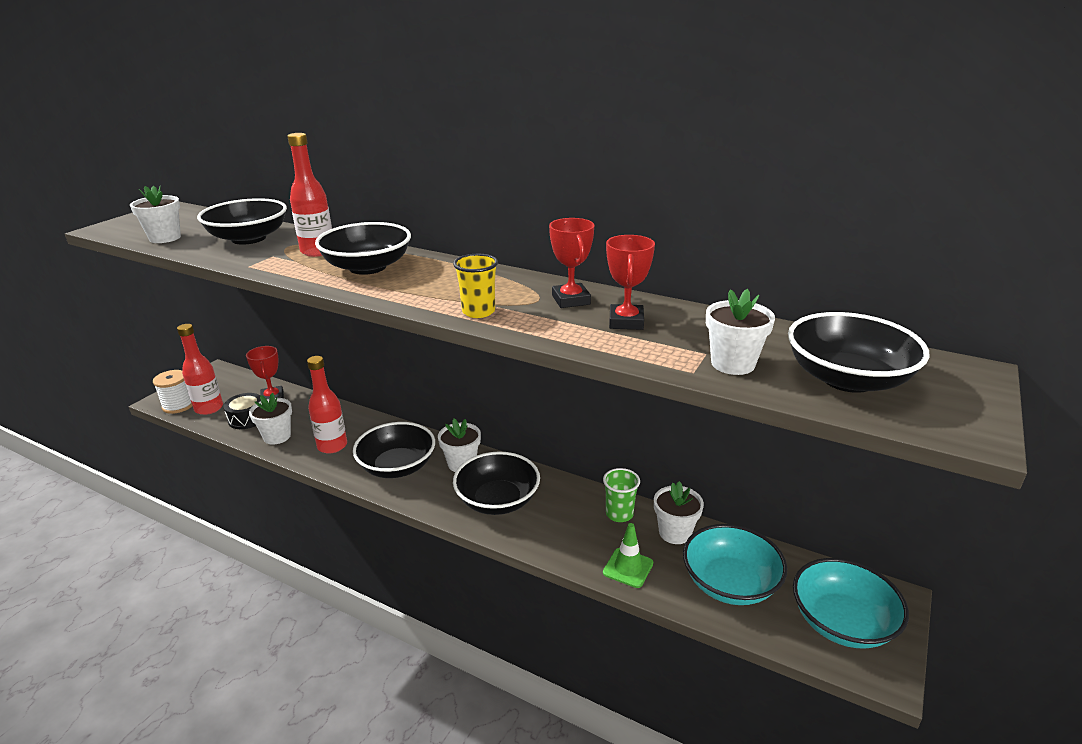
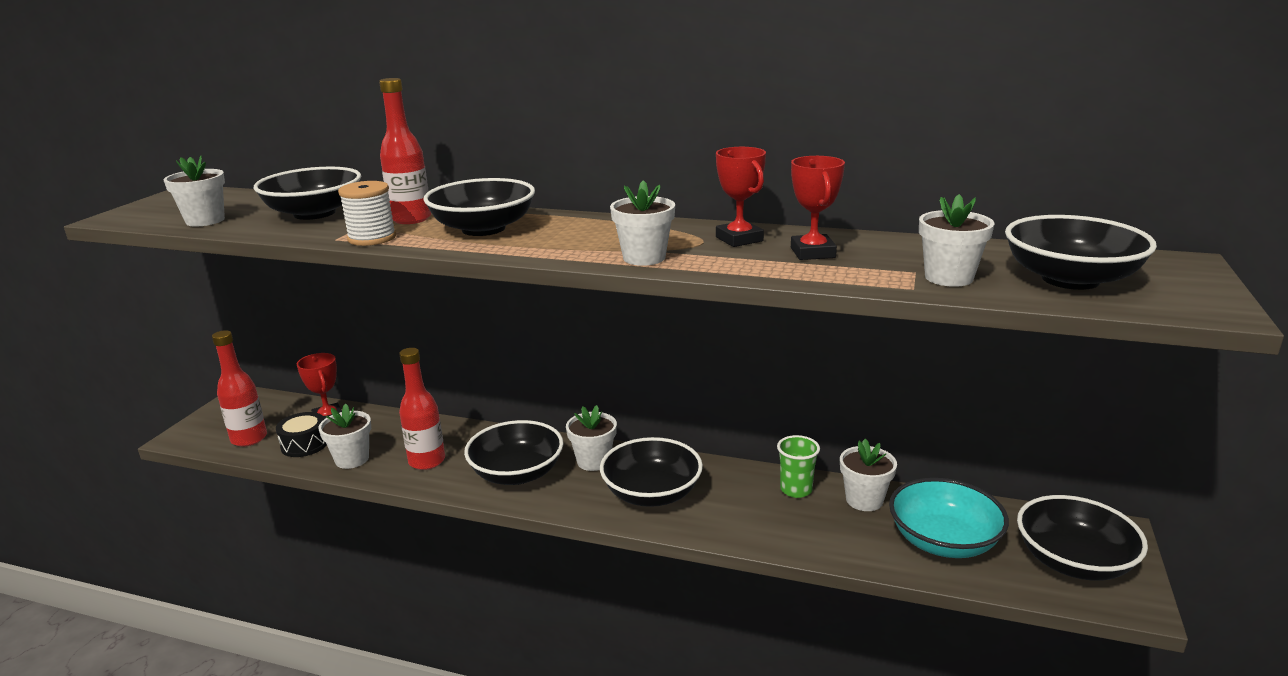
camera: 10 degrees left, 5 degrees down
(178, 405) = (206, 440): white spool -> white spool (372, 238)
(478, 312) = (644, 258): yellow cup -> white flower pot
(628, 568) = (827, 541): green traffic cone -> none
(842, 622) = (1073, 561): turquoise bowl -> black bowl

